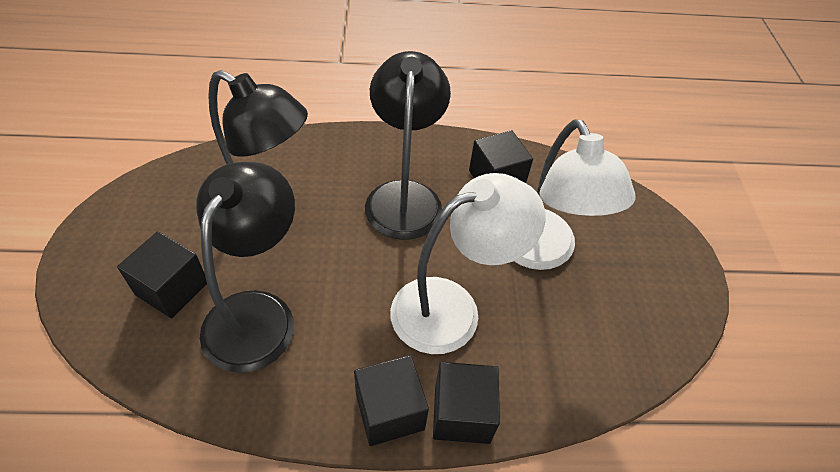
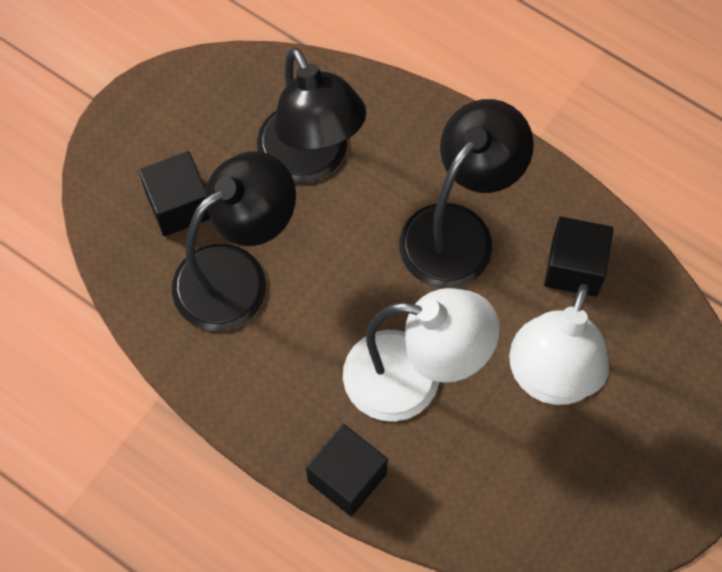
camera: 40 degrees right, 15 degrees up
(389, 411) = (289, 435): black cube -> none

